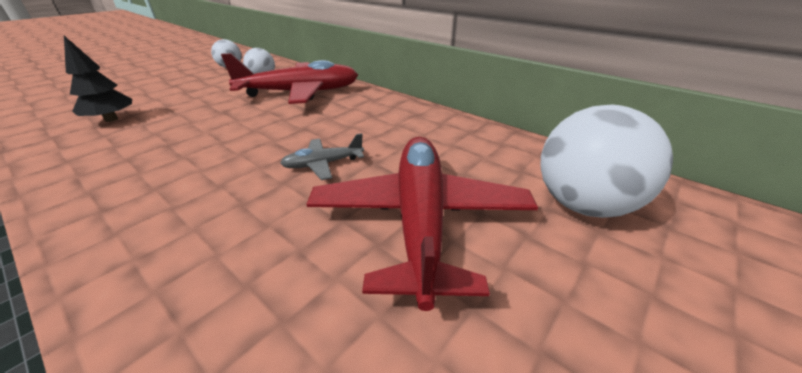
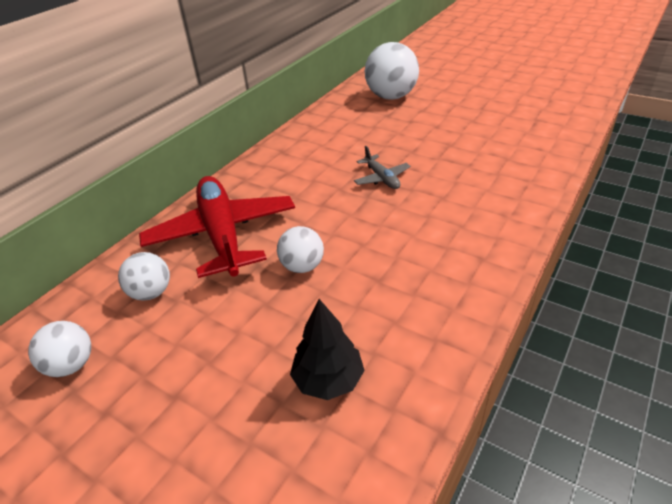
camera: 95 degrees left, 5 degrees up
(228, 116) = (302, 266): none -> white ball
(420, 218) = (424, 136): red plane -> none

